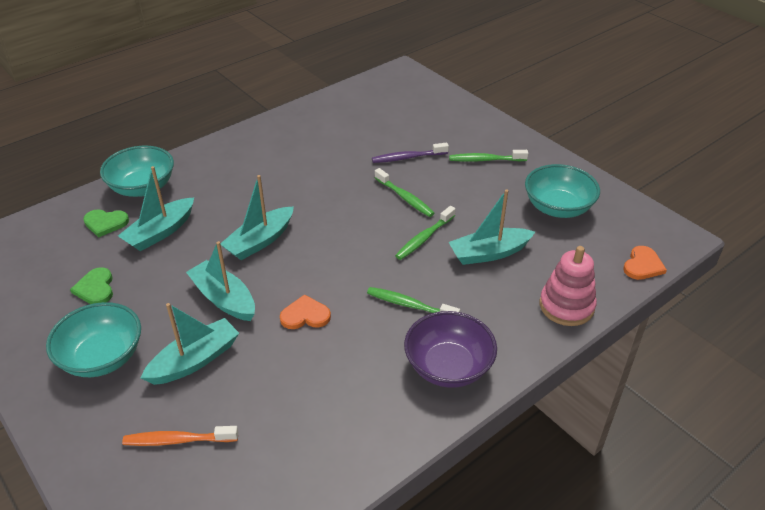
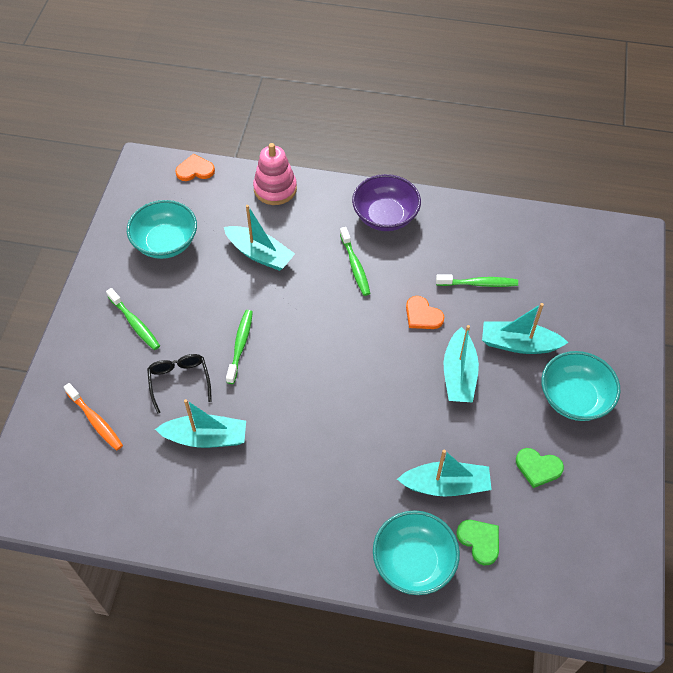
camera: 130 degrees left, 15 degrees up
(95, 288) = (538, 468): green heart -> green heart turned 75 degrees clockwise
(178, 440) = (570, 302): orange toothbrush -> orange toothbrush (95, 421)
(260, 241) = (384, 403): turquoise boat -> turquoise boat (206, 437)
(407, 157) = (179, 382): purple toothbrush -> black glasses
(424, 238) = (279, 301): green toothbrush -> green toothbrush (479, 284)

